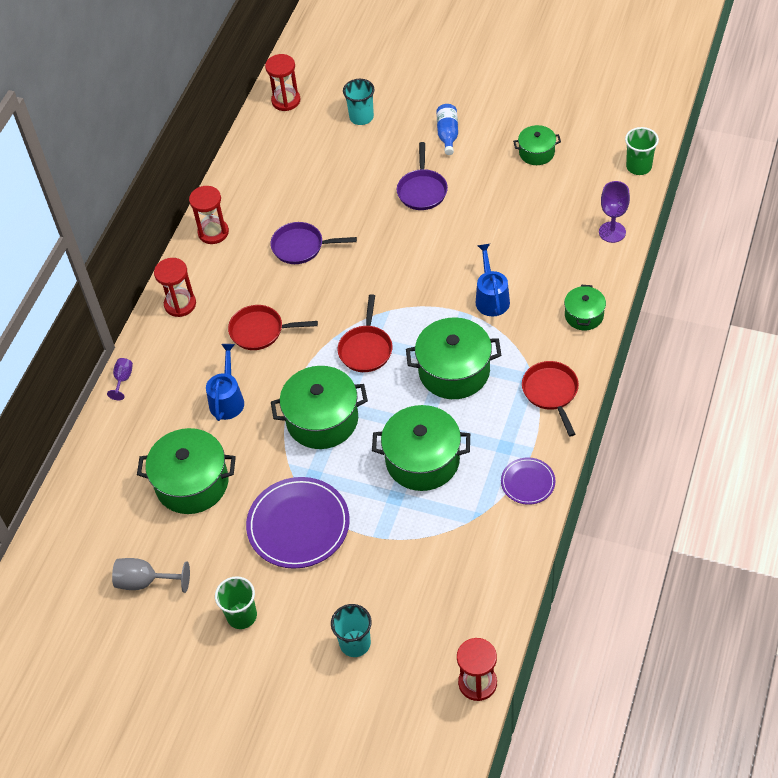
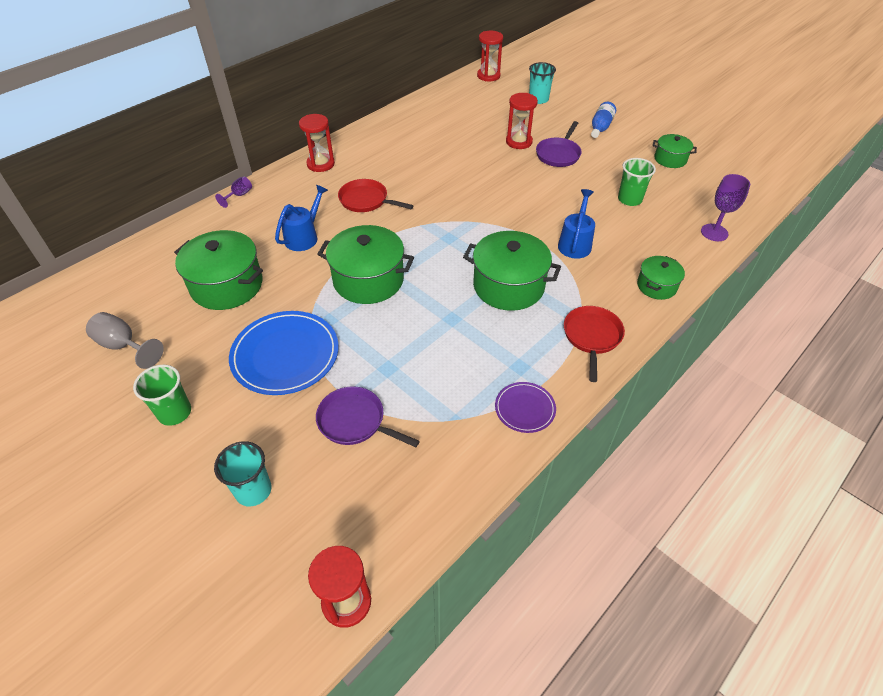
camera: 20 degrees right, 5 degrees down
(213, 232) = (380, 130): red hourglass -> red hourglass (519, 142)
(298, 525) = (285, 355): purple plate -> blue plate
(301, 247) = (438, 159): purple pan -> purple pan (355, 421)
(366, 349) = (442, 242): red pan -> none
(422, 460) = (434, 346): green pot -> none
(638, 166) = (760, 195): green cup -> green cup (629, 199)

